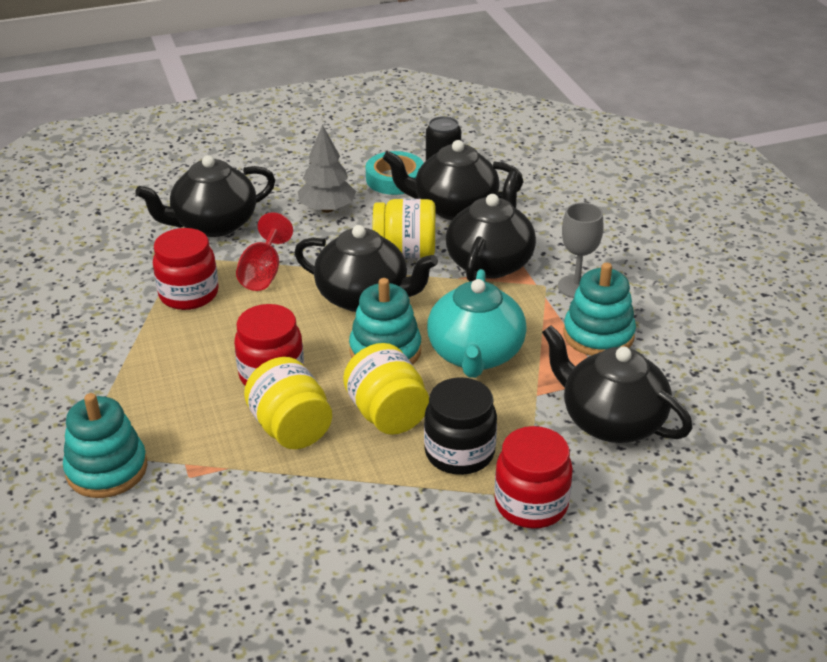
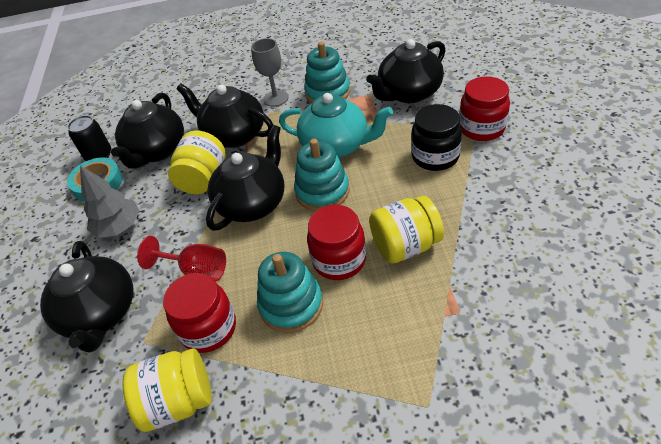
camera: 75 degrees left, 10 degrees up
(107, 469) = (452, 378): turquoise stacking toy -> turquoise stacking toy (291, 304)
(387, 414) = (393, 191): yellow jar -> yellow jar (178, 401)

